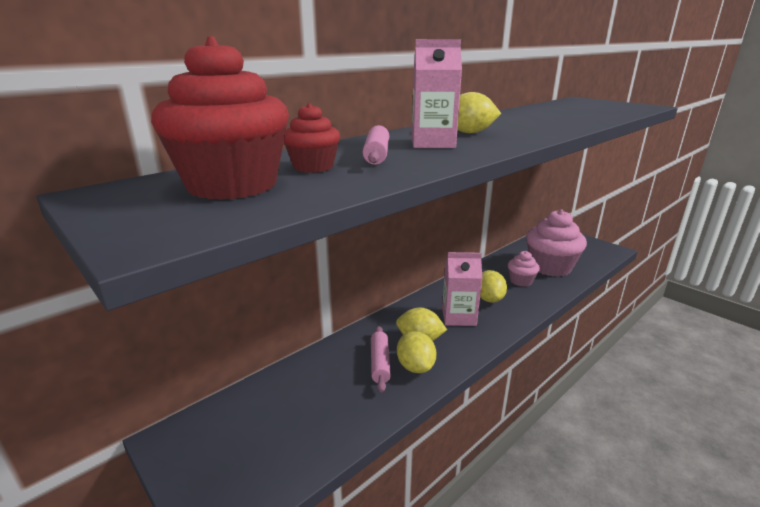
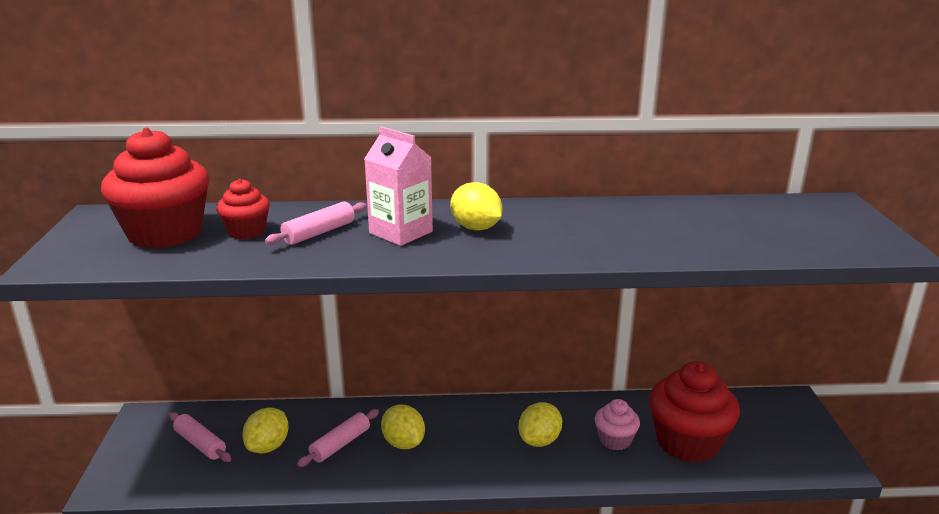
camera: 40 degrees right, 0 degrees up
(263, 427) = (200, 444): none -> pink rolling pin
(415, 366) = (362, 464): yellow lemon -> yellow lemon (268, 446)
(458, 316) = (476, 441): pink carton -> none
(550, 267) = (687, 442): pink cupcake -> red cupcake

